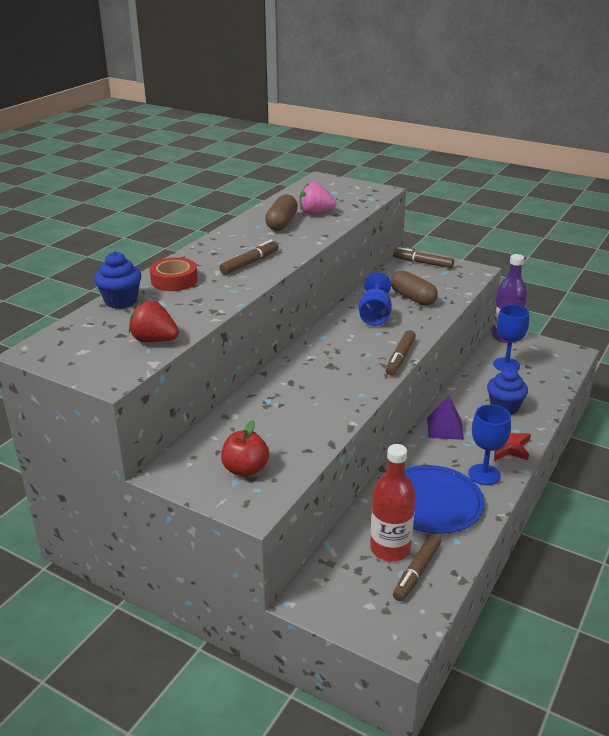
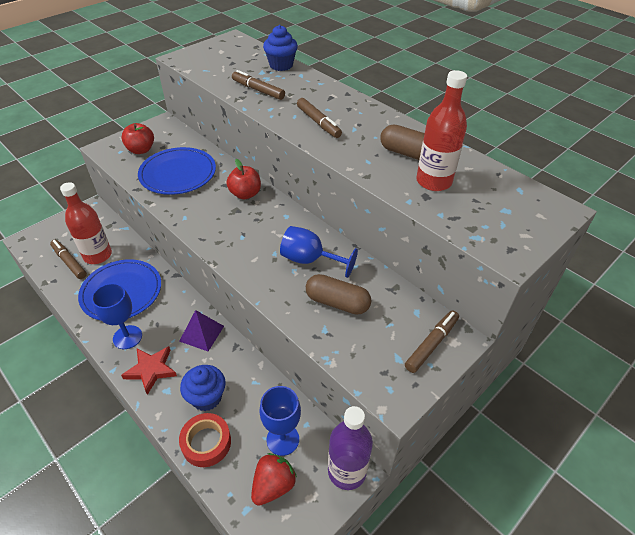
camera: 105 degrees right, 15 degrees up
(154, 340) = (215, 73): red strawberry -> red strawberry (273, 485)
(174, 280) = (303, 86): red tape -> red tape (206, 442)
(285, 421) = (178, 173): none -> blue plate
(300, 365) = (245, 194): none -> red apple
(315, 213) = (433, 181): pink strawberry -> red bottle
(400, 358) = (223, 255): brown marker -> brown marker (258, 90)
(412, 298) = (337, 302): brown capsule -> brown capsule turned 45 degrees clockwise

